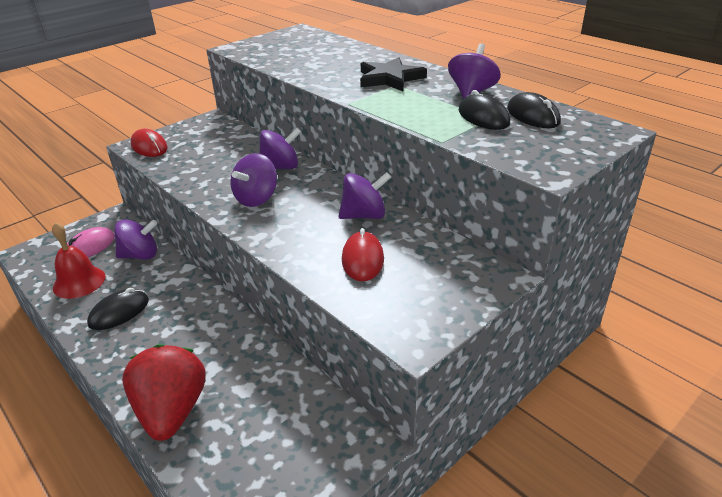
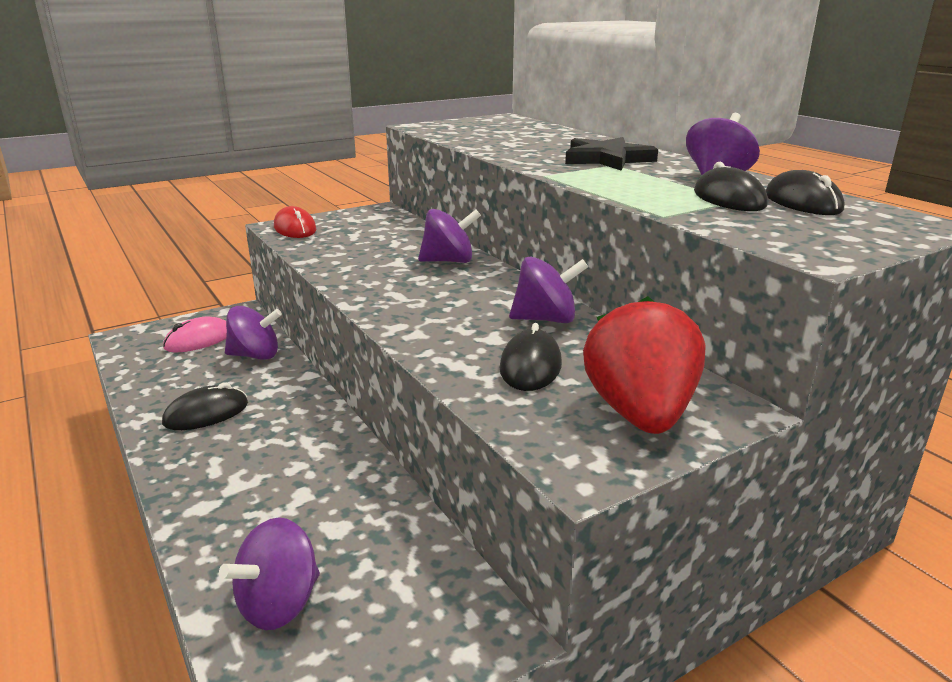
camera: 10 degrees right, 10 degrees down
(79, 282) = (171, 375): red bell -> none
(172, 411) = (229, 540): red strawberry -> red strawberry (640, 414)
(256, 198) = (407, 288): purple spinning top -> purple spinning top (279, 604)
(363, 259) = (530, 366): red mouse -> black mouse

